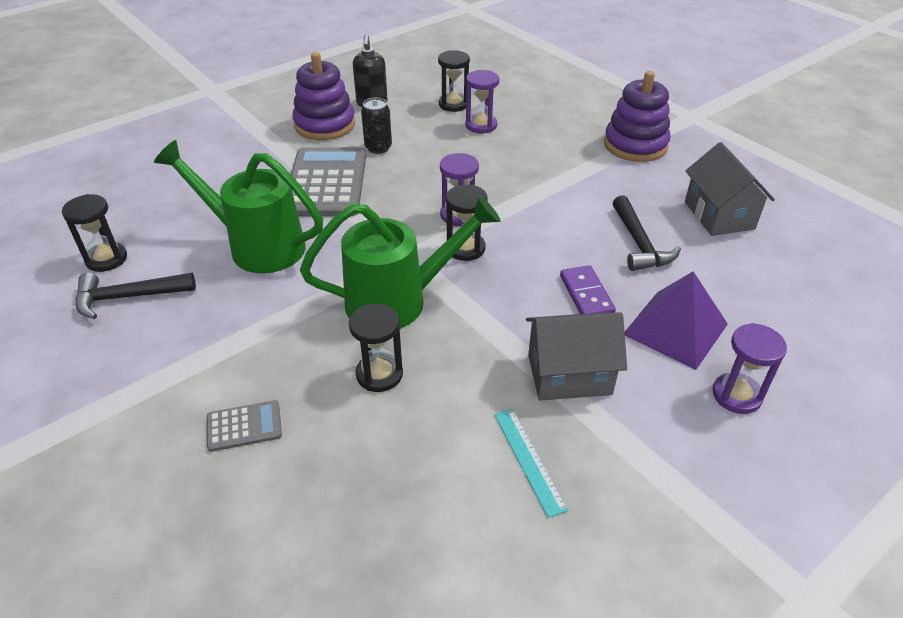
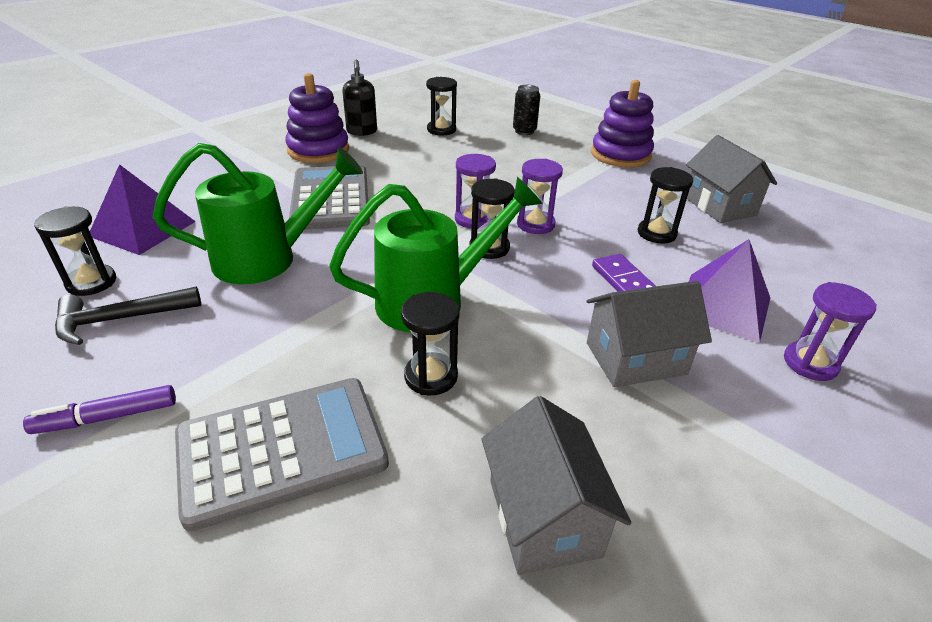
camera: 10 degrees left, 5 degrees down
(112, 385) = (107, 417): none -> purple marker
(152, 206) = (142, 228): none -> purple pyramid
(244, 426) = (282, 449): grey calculator -> grey calculator, size x2.19
(258, 246) = (267, 259): green watering can -> green watering can turned 150 degrees clockwise
(378, 148) = (377, 167): black can -> black can (524, 131)
(442, 506) = (544, 517): none -> grey house
(481, 125) = (472, 145): purple hourglass -> purple hourglass (535, 224)
(529, 460) = (625, 452): turquoise ruler -> none
(639, 243) = (656, 233): black hammer -> black hourglass

